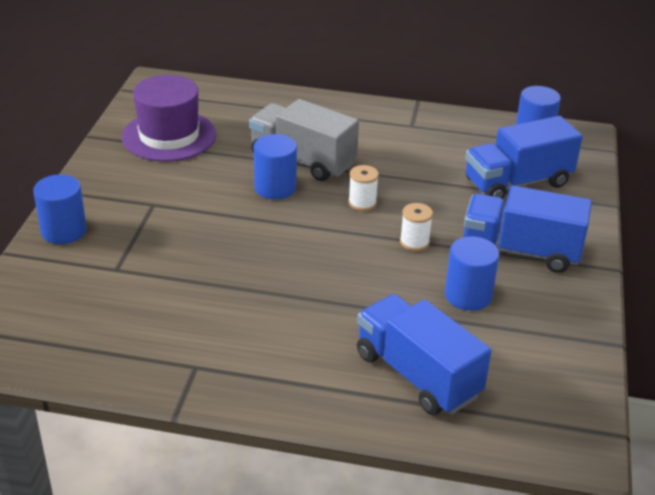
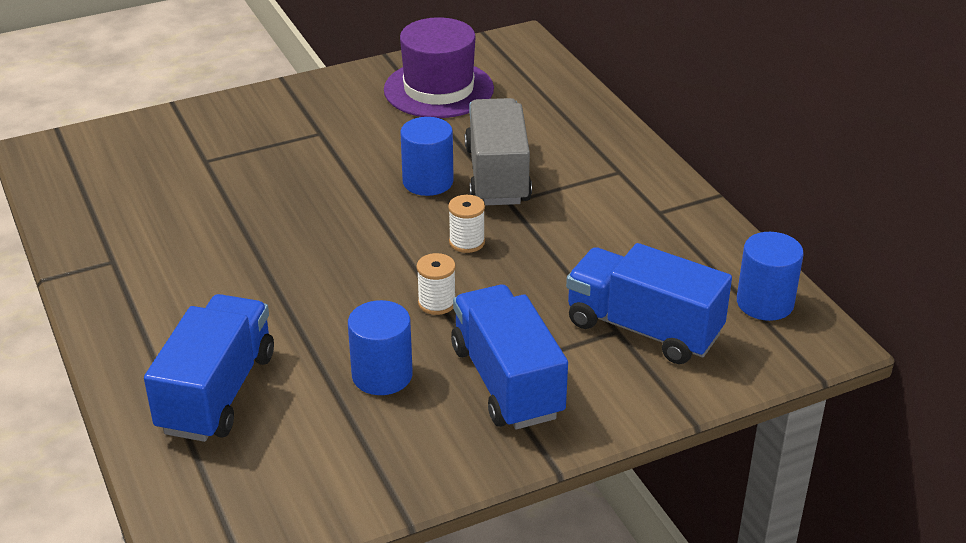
camera: 55 degrees right, 0 degrees up
(63, 231) = (230, 111): blue cylinder -> none

